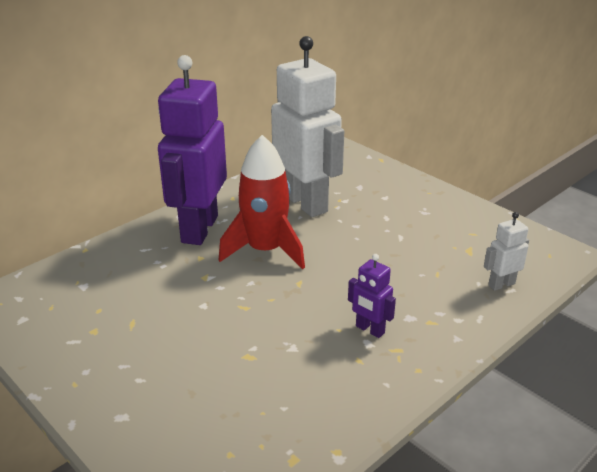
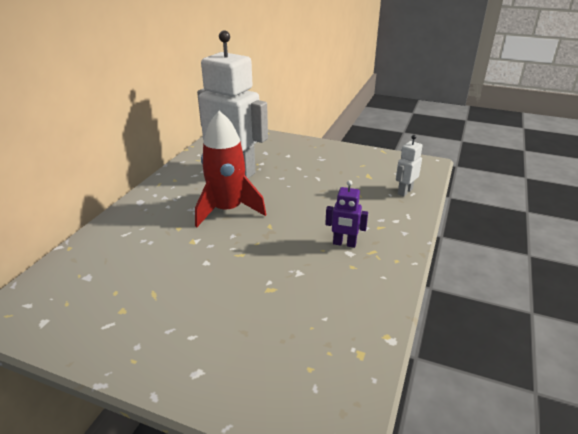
camera: 25 degrees left, 0 degrees up
(199, 229) = (162, 208): purple robot -> none

